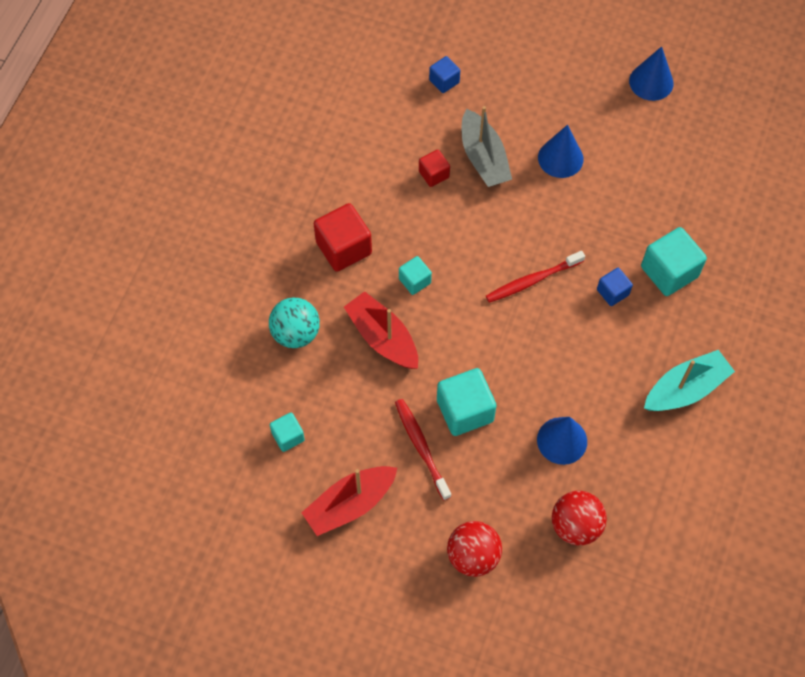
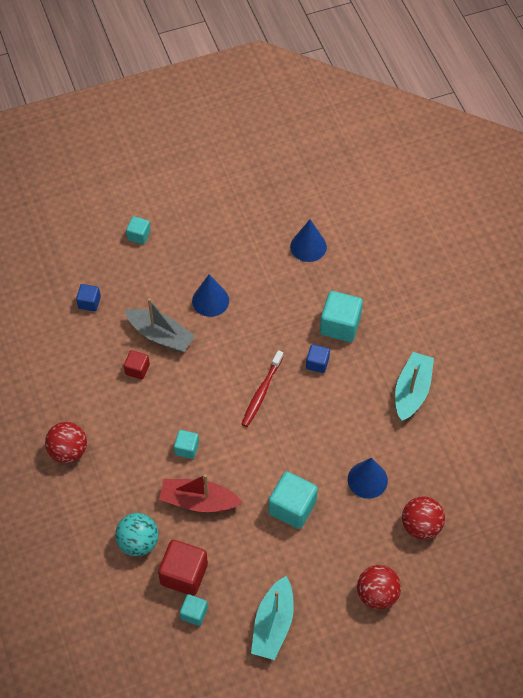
camera: 40 degrees left, 5 degrees down
(306, 204) = (68, 451): none -> red ball
(343, 248) = (120, 462): red cube -> red cube (184, 574)
(350, 504) = (273, 624): red boat -> turquoise boat
(421, 447) = (286, 552): red toothbrush -> none
(546, 50) = (139, 235): none -> turquoise cube
(651, 82) = (225, 211): blue cone -> blue cone (308, 246)

